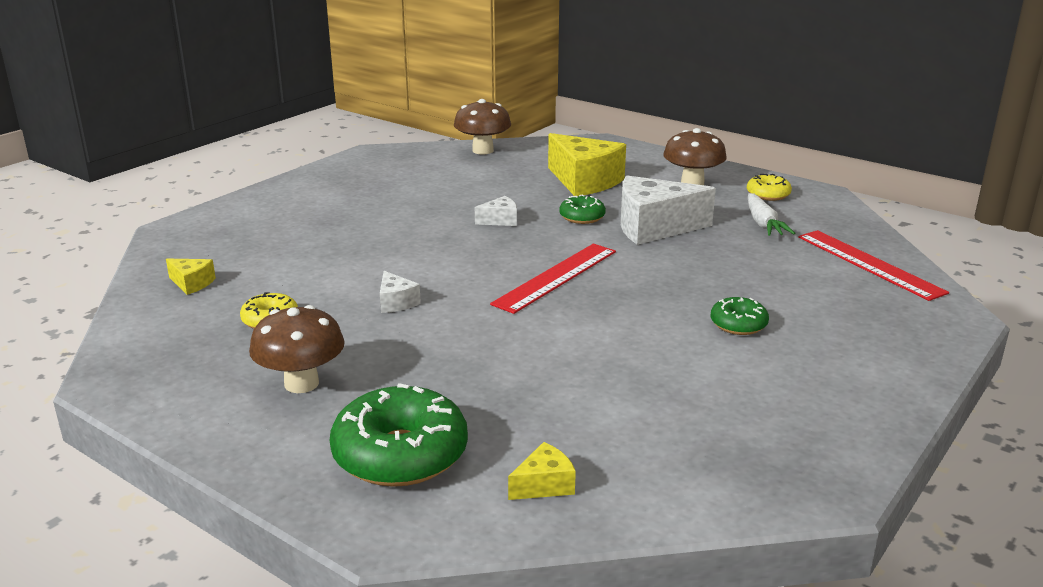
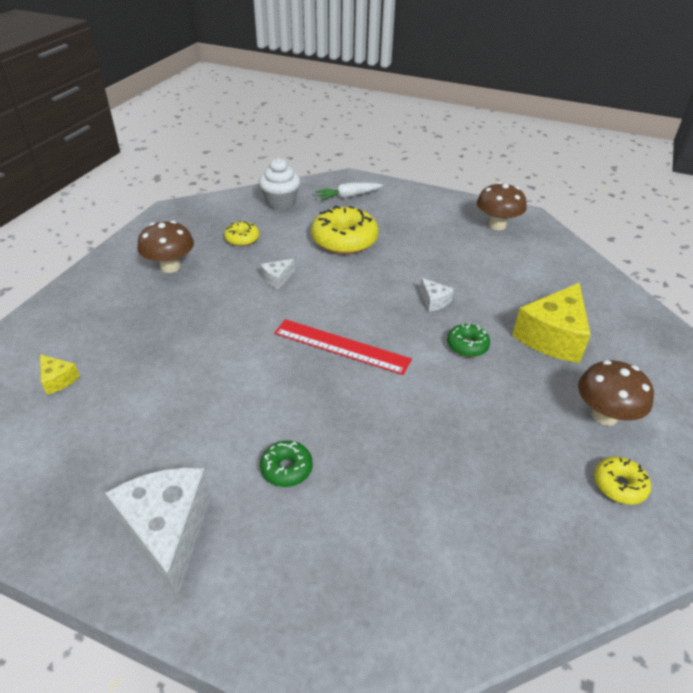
camera: 75 degrees right, 15 degrees up
(192, 283) = (280, 203): yellow cheese -> white cupcake
(337, 251) = (344, 240): none -> yellow donut
(400, 454) = (95, 317): green donut -> none
(483, 150) = (579, 267): brown mushroom -> brown mushroom (497, 225)
(654, 227) = (470, 395): white cheese -> white cheese (168, 532)
(763, 224) = (528, 483): white carrot -> white carrot (348, 196)
(869, 264) = (465, 589): red ruler -> none

